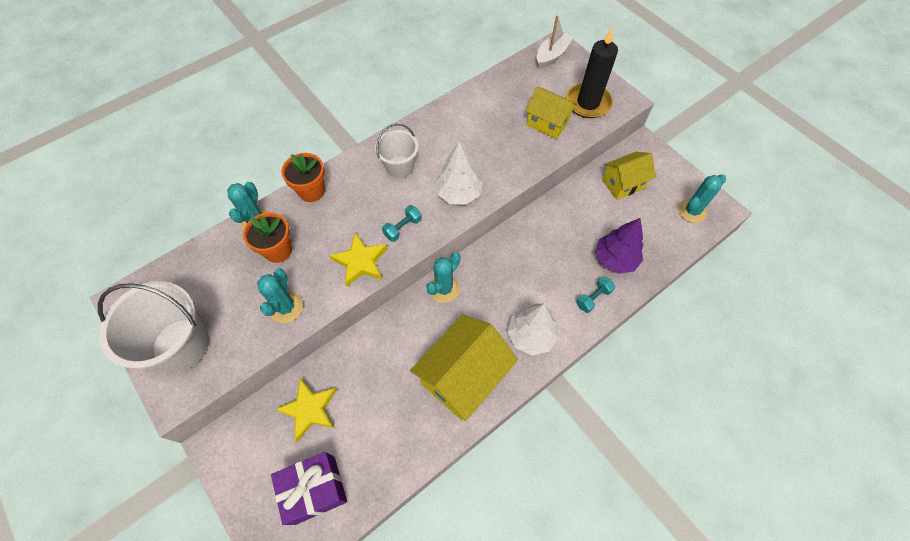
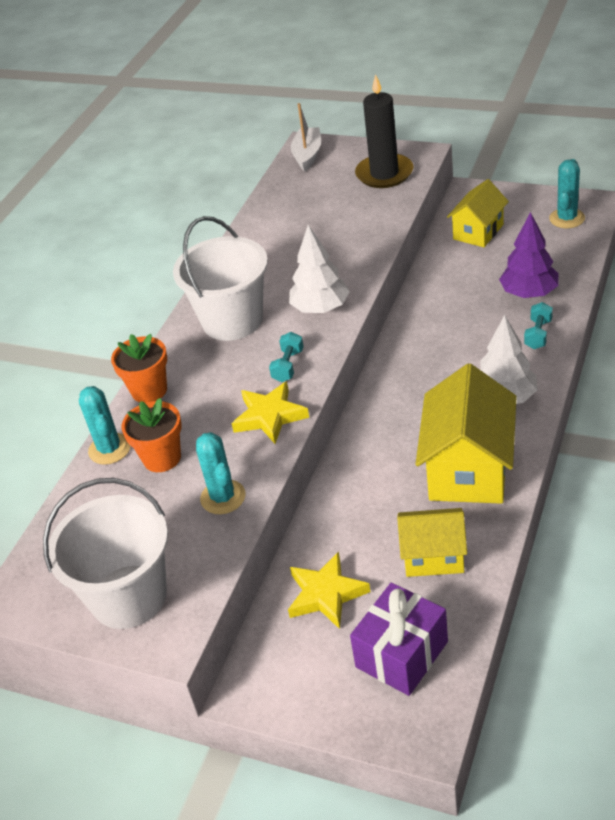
camera: 25 degrees left, 20 degrees down
(399, 167) = (232, 320): white bucket -> white bucket, size x1.68
(444, 289) = (374, 412): turquoise cactus -> none
(547, 123) = (358, 209): yellow house -> yellow house (433, 556)

